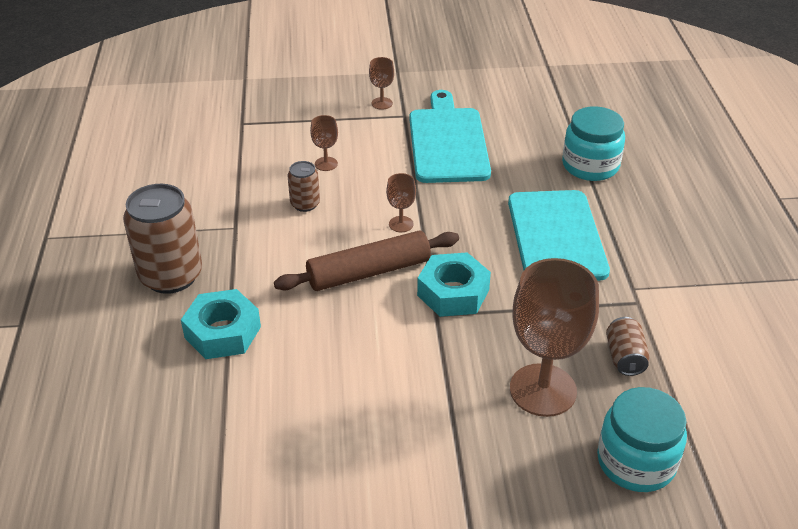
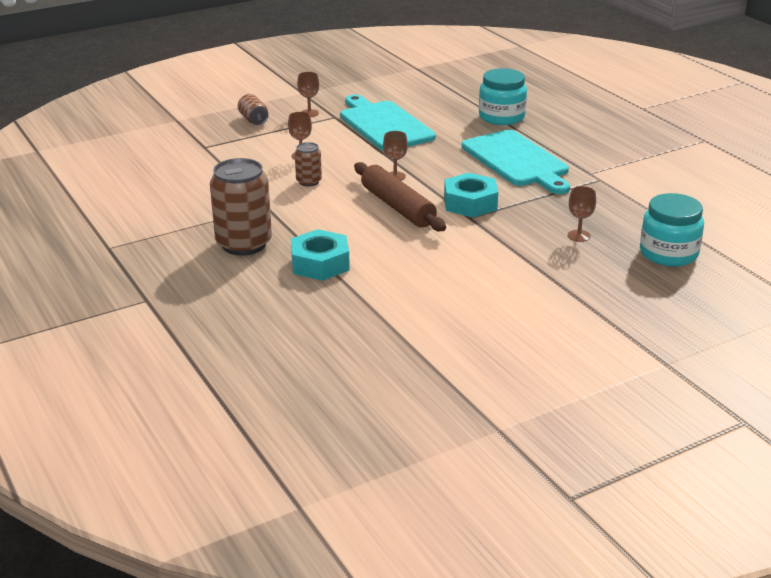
camera: 25 degrees left, 10 degrees down
(369, 272) = (398, 207): brown rolling pin -> brown rolling pin turned 75 degrees counterclockwise
(543, 390) = (579, 236): brown goblet -> brown goblet, size x0.44
(625, 357) = (616, 207): brown can -> brown can (253, 120)

